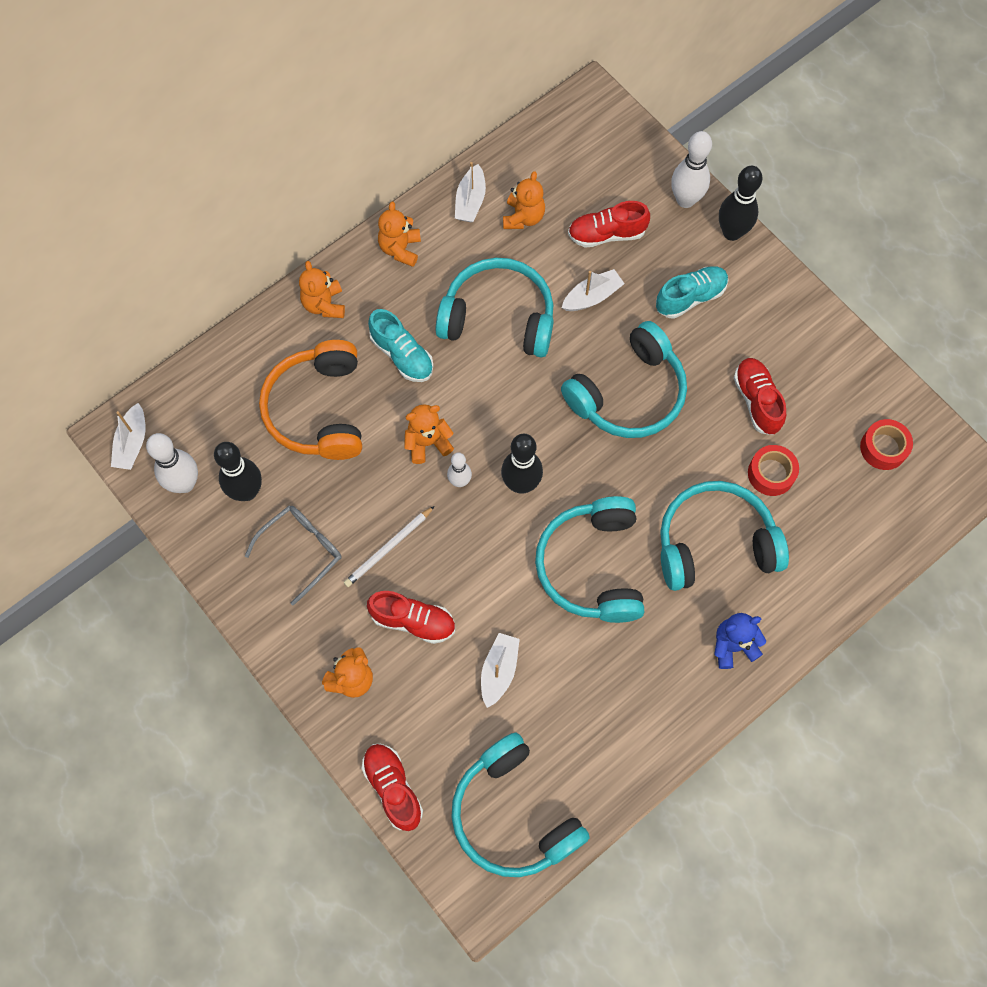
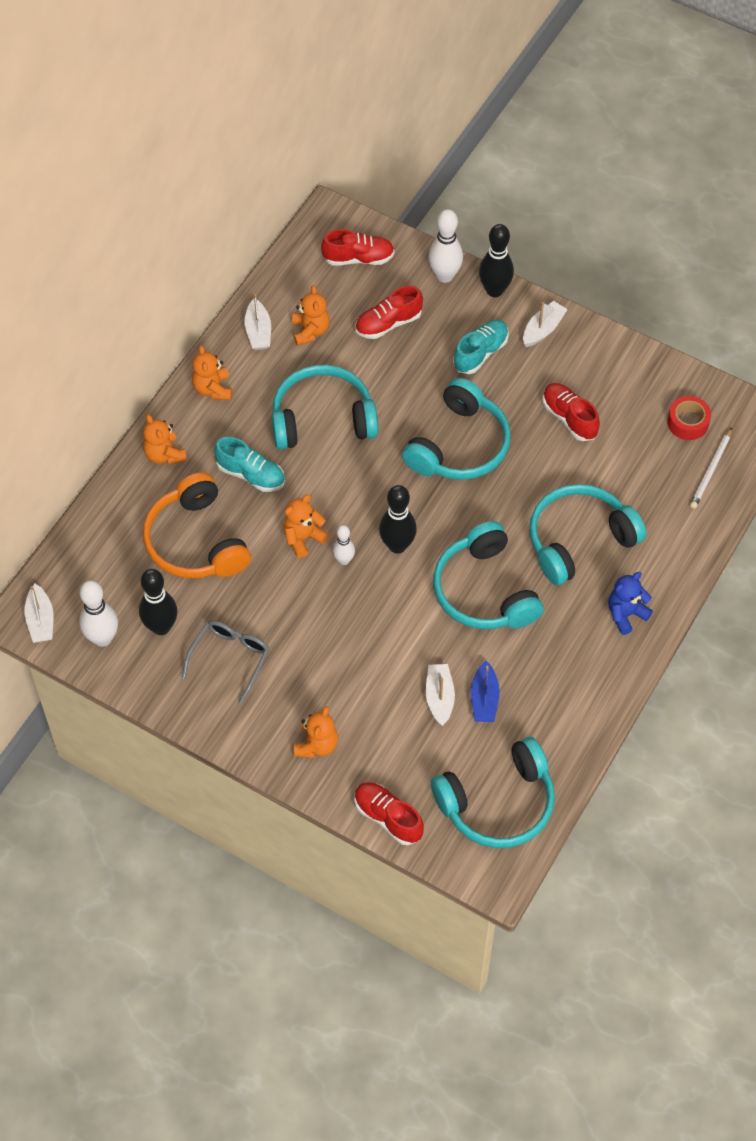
camera: 20 degrees left, 10 degrees down
(389, 548) = (305, 632): white pencil -> white pencil (711, 470)
(413, 621) = (350, 683): red shoe -> red shoe (358, 258)
(514, 814) = (498, 803): turquoise headphones -> turquoise headphones turned 60 degrees counterclockwise
(545, 689) = (484, 699): none -> blue boat
(592, 296) = (396, 377): white boat -> white boat (543, 329)
(771, 473) = (604, 471): red tape -> none

